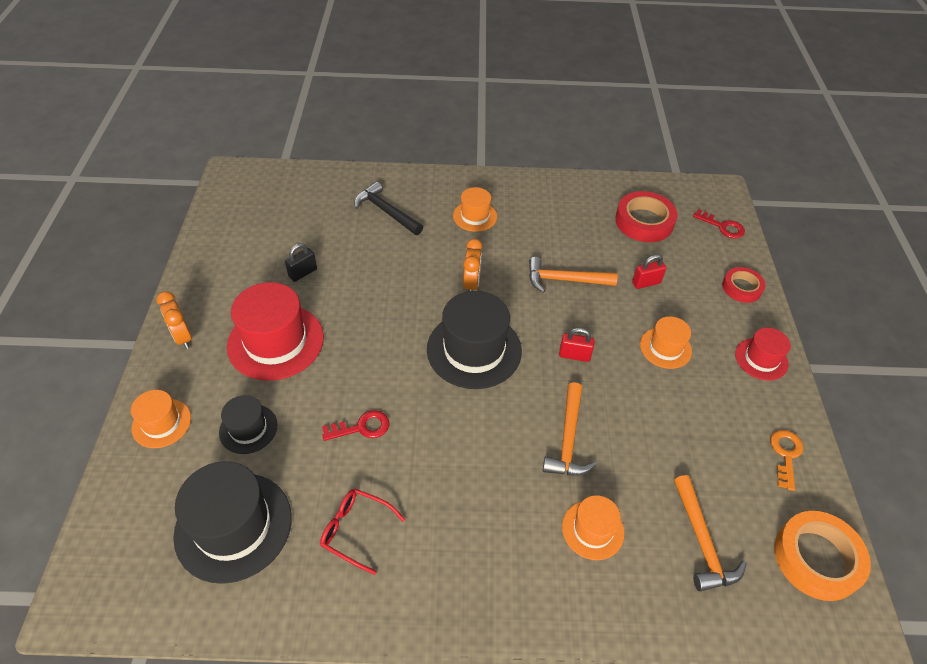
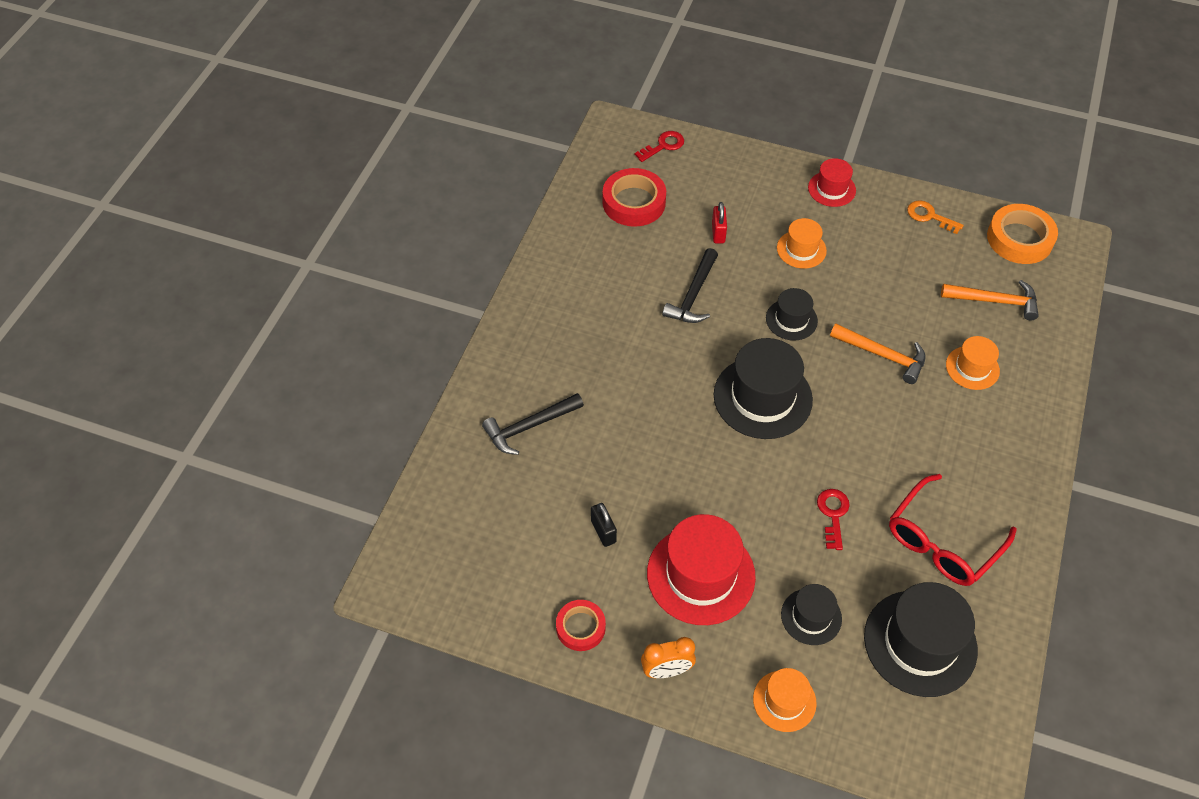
camera: 70 degrees left, 5 degrees up
(356, 530) = (943, 541): red glasses -> red glasses, size x1.63
(471, 284) = (673, 375): orange clock -> none
(475, 216) = (570, 343): orange hat -> none
(564, 280) = (693, 295): orange hammer -> black hammer
(574, 355) = (791, 319): red padlock -> black hat
(741, 288) = (747, 166): red tape -> red tape (580, 627)

